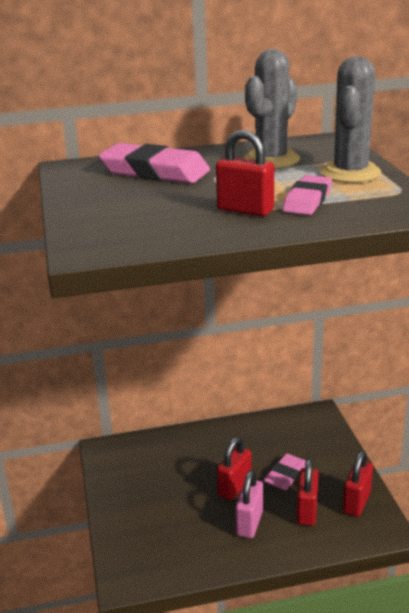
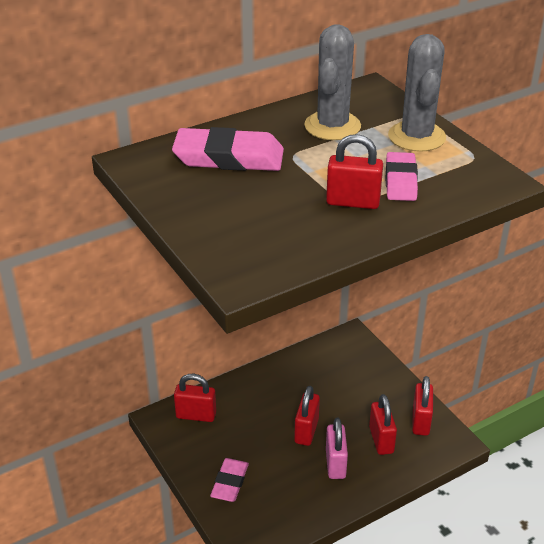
camera: 20 degrees left, 10 degrees up
(137, 452) = (196, 415): none -> red padlock
(285, 475) = (347, 408): pink eraser -> pink eraser (229, 482)

